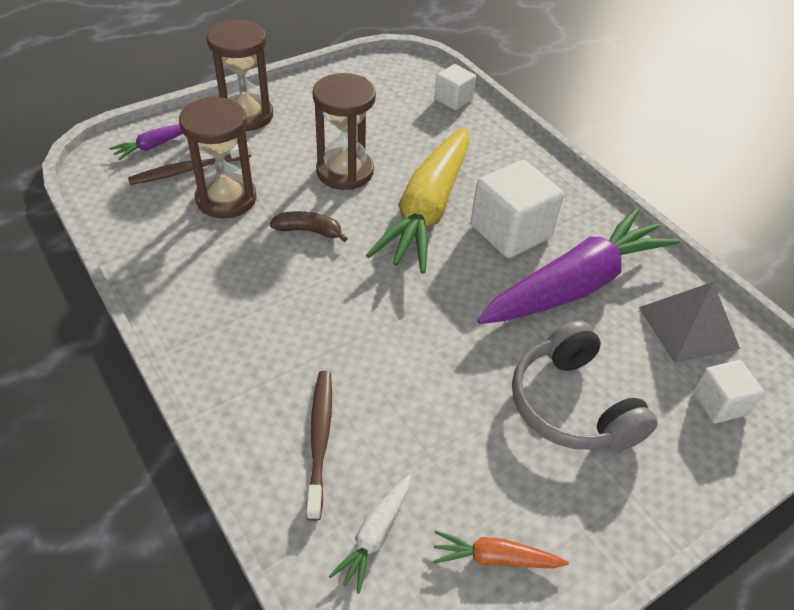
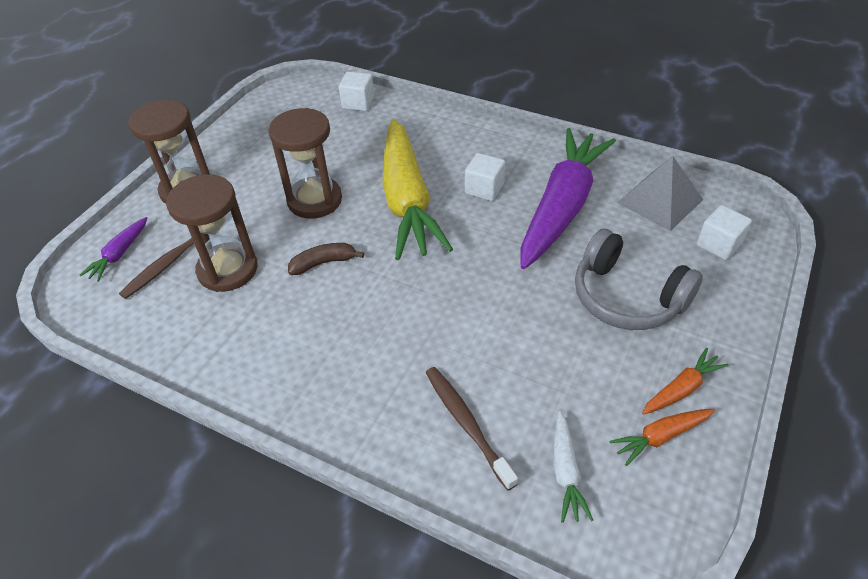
camera: 25 degrees left, 0 degrees up
(510, 231) = (484, 189): white cube -> white cube, size x0.57
(556, 525) = (682, 388): none -> orange carrot

